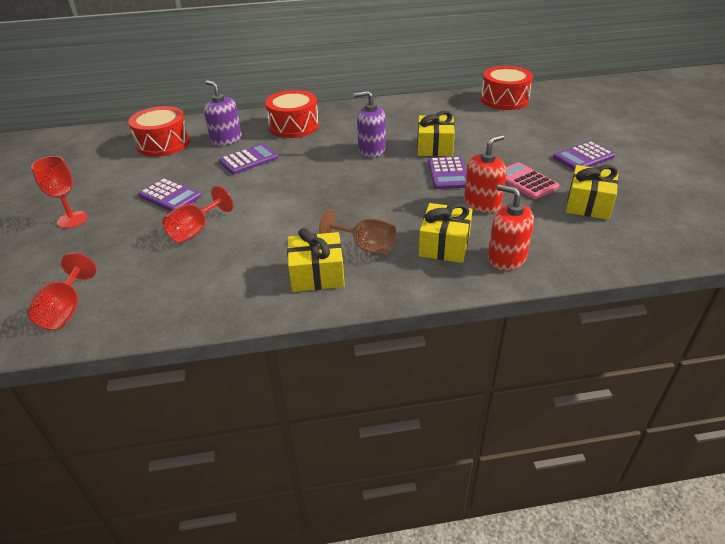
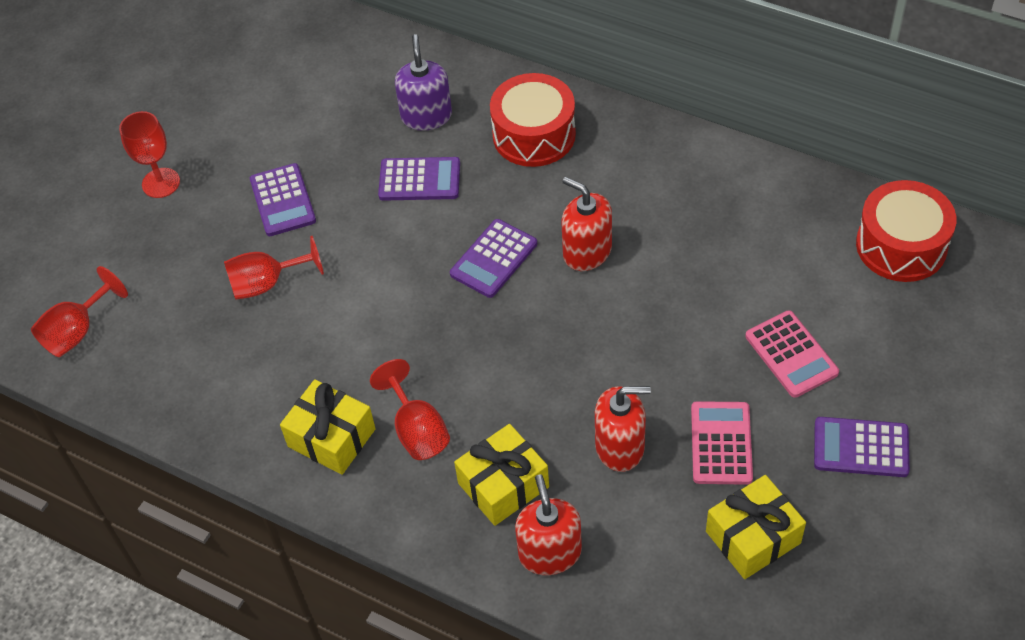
camera: 40 degrees right, 15 degrees up
(163, 143) = (346, 81): red drum -> none
(366, 247) = (417, 430): brown goblet -> red goblet
(371, 150) = (587, 251): purple soap dispenser -> red soap dispenser
(434, 147) = (677, 296): yellow gift -> none
(448, 173) = (637, 363): purple calculator -> purple calculator (493, 259)
(511, 143) = (791, 354): none -> pink calculator

